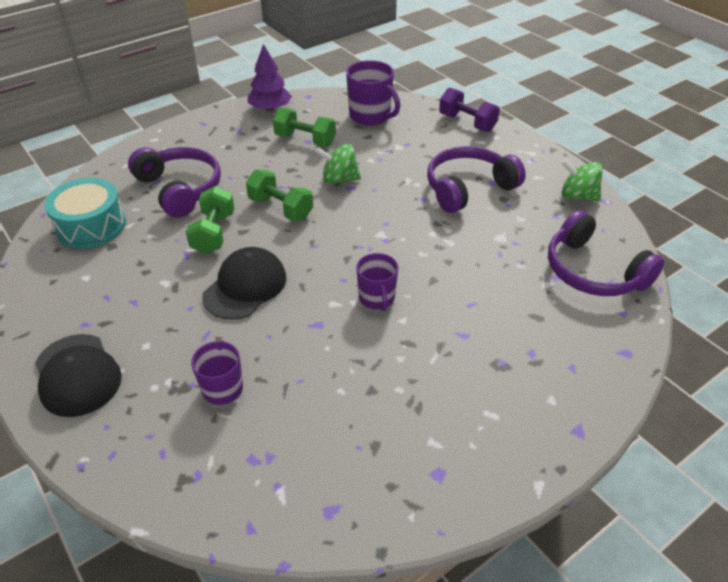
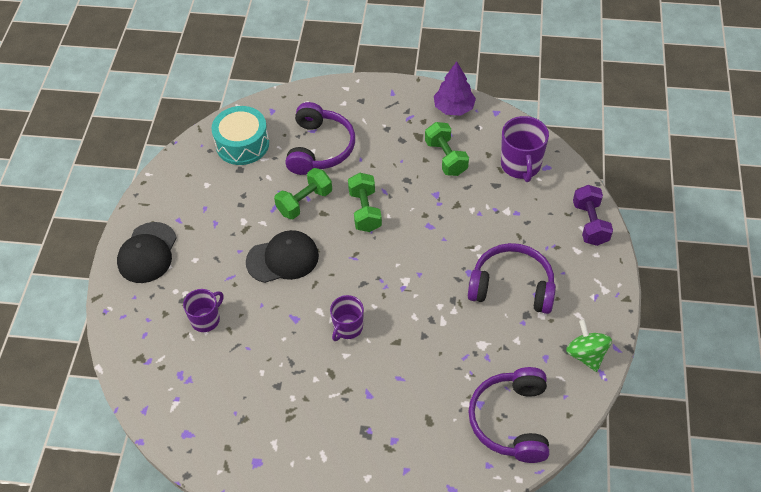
camera: 45 degrees right, 10 degrees up
(339, 179) = (429, 213): green spinning top -> none

